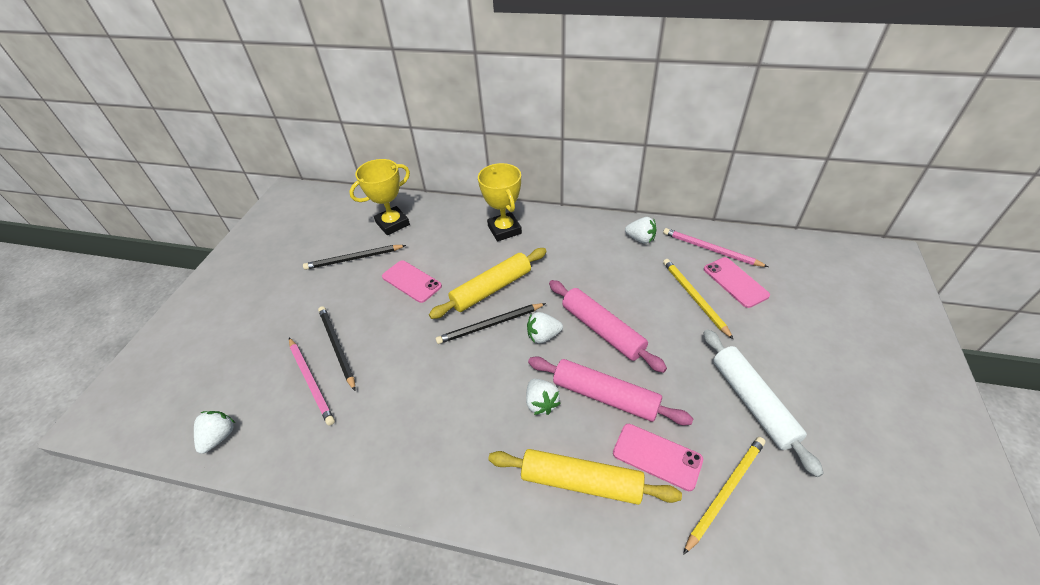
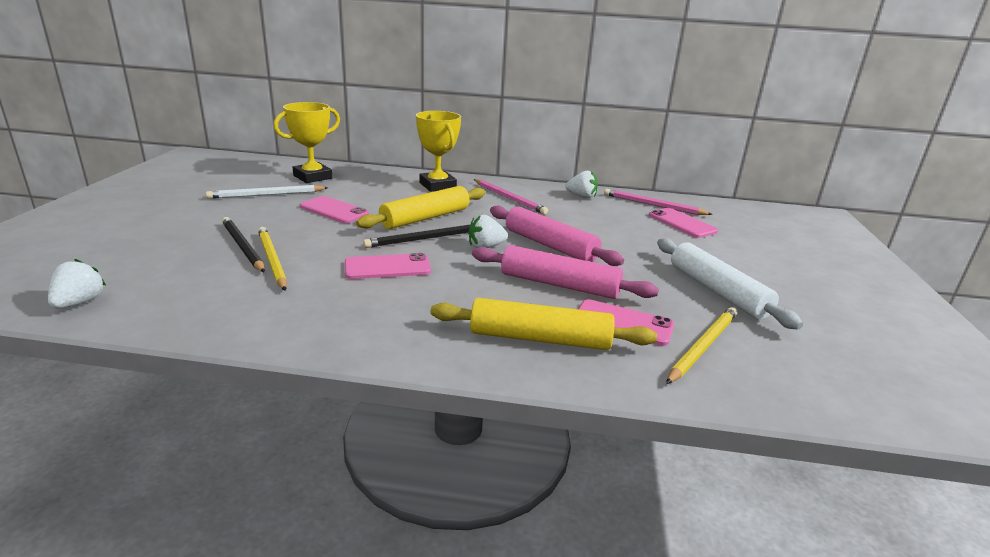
camera: 10 degrees left, 20 degrees down
(311, 381) = (208, 268): pink pencil -> pink pencil (509, 198)
(353, 259) = (266, 195): black pencil -> white pencil
(456, 374) = (387, 267): none -> pink phone
(541, 403) = (487, 287): white strawberry -> none
(694, 297) = (642, 230): yellow pencil -> yellow pencil (272, 260)

